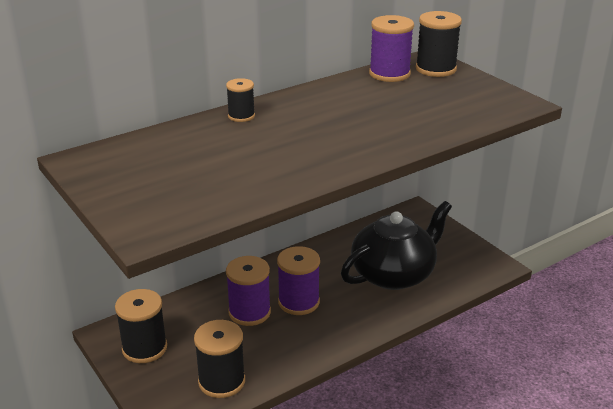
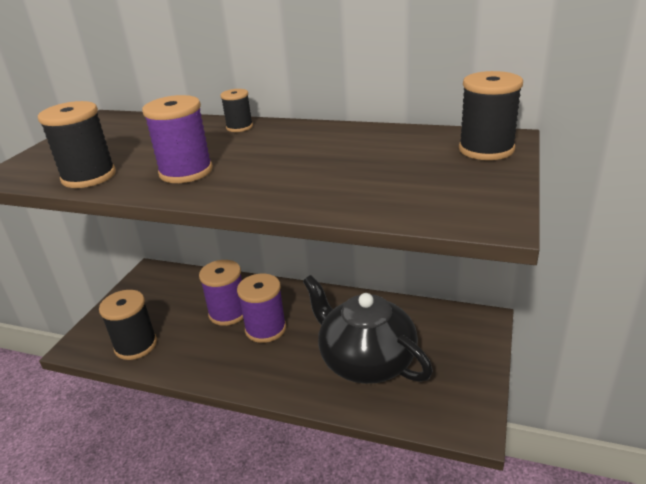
camera: 55 degrees right, 0 degrees up
(144, 348) = (147, 293): black spool -> black spool (89, 176)
(389, 74) = (428, 138): purple spool -> purple spool (186, 172)
(394, 274) = (366, 360): black teapot -> black teapot turned 150 degrees counterclockwise

